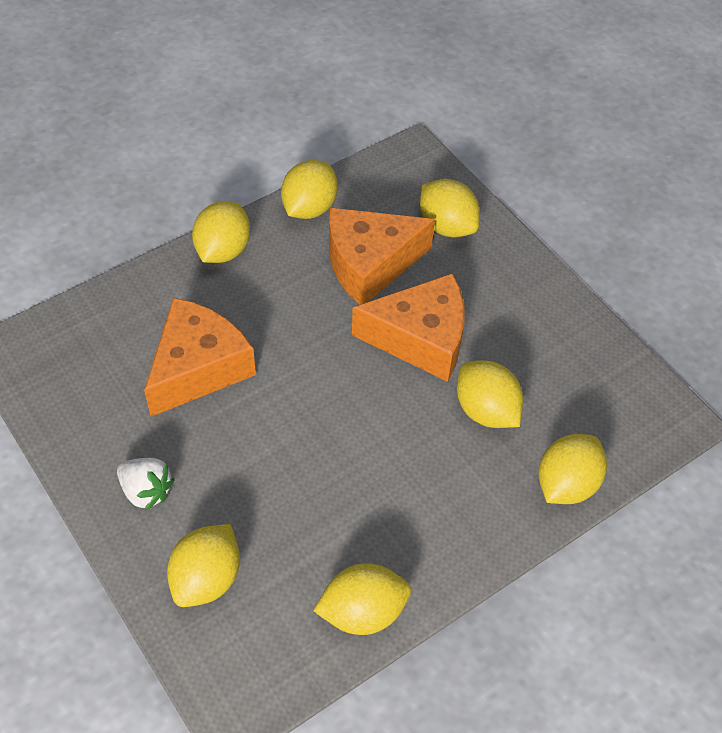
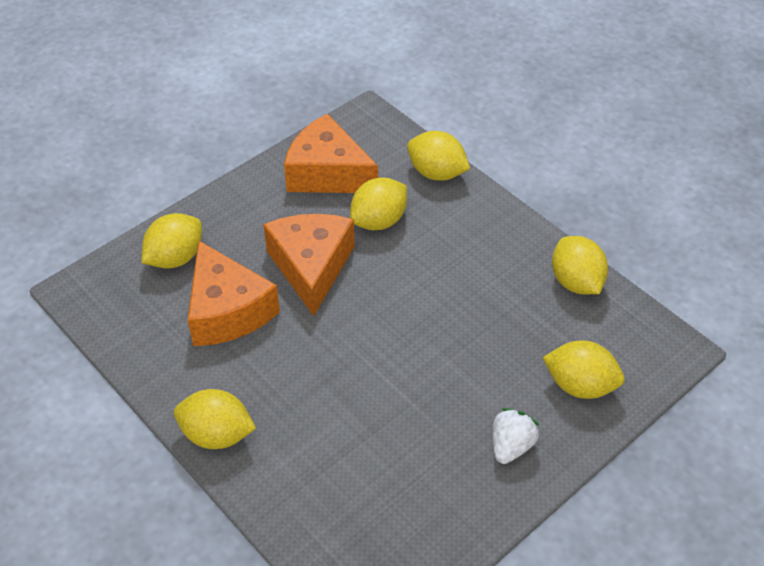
camera: 95 degrees left, 5 degrees down
(198, 368) = (369, 430): orange cheese -> orange cheese (327, 173)
(309, 208) = (154, 368): yellow lemon -> none

